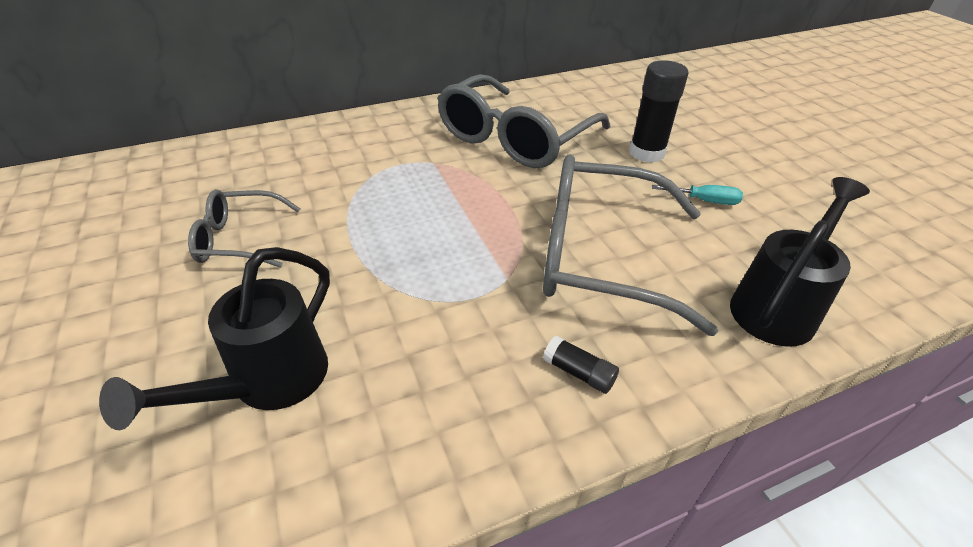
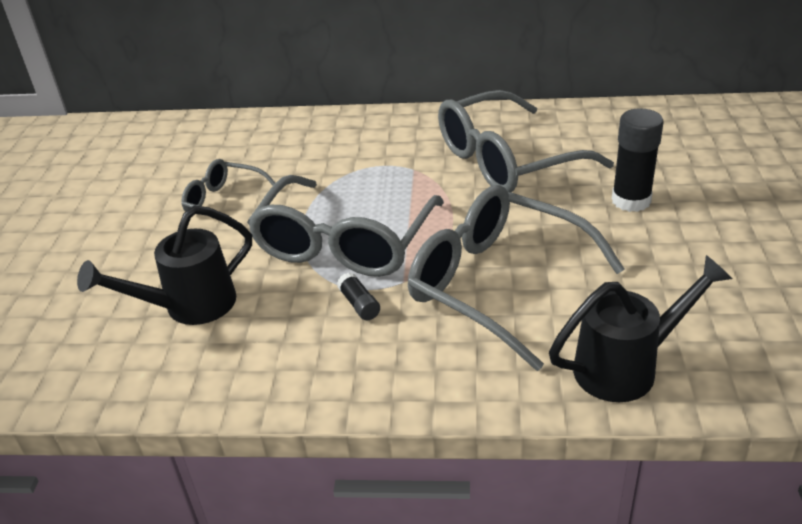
camera: 30 degrees right, 5 degrees down
(415, 253) = (344, 244): none -> grey glasses
(578, 372) = (404, 364): black glue stick -> black glue stick (359, 304)
(705, 201) = (647, 260): turquoise screwdriver -> none

